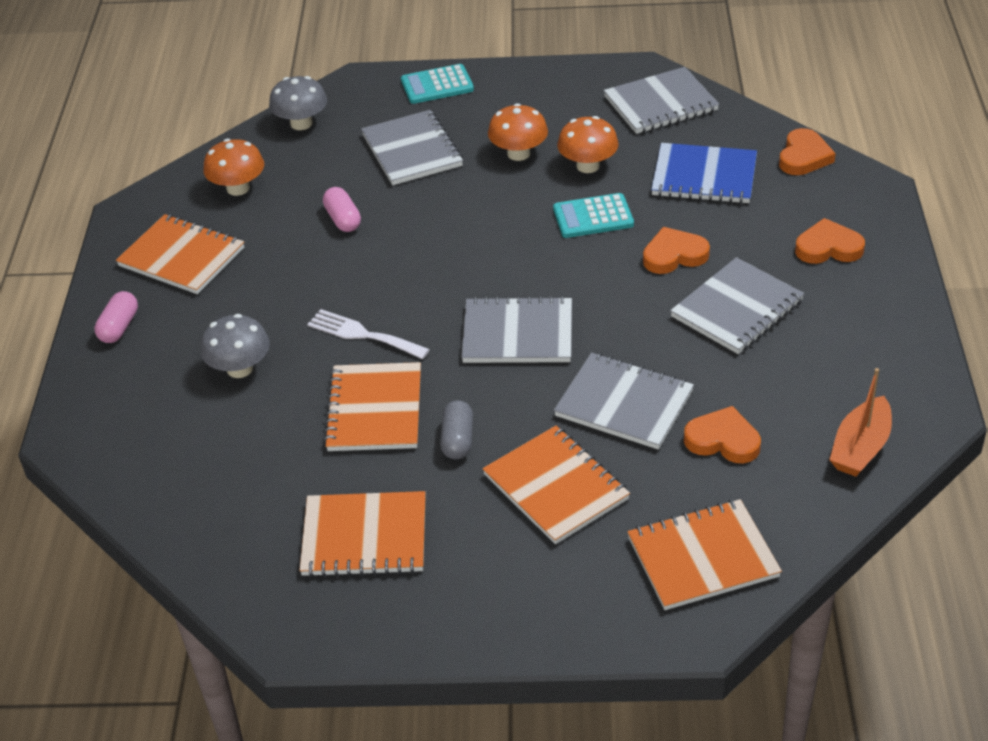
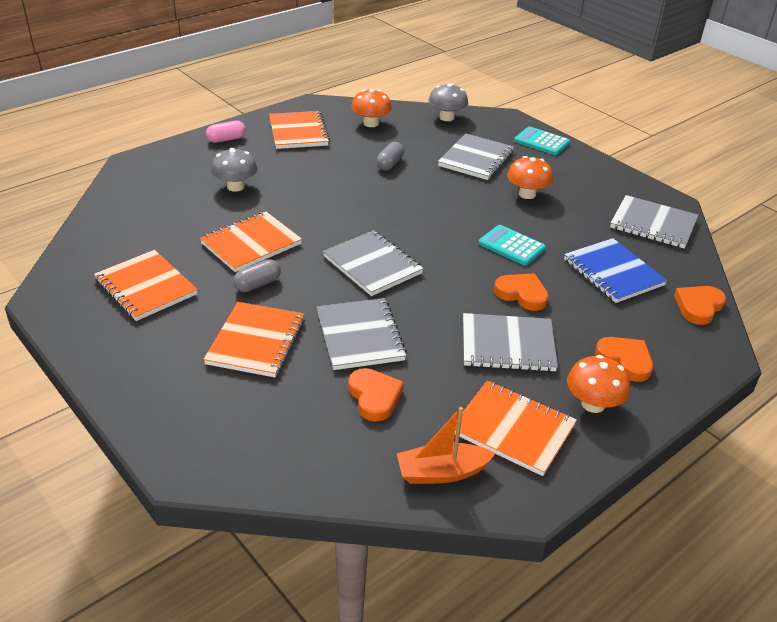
camera: 45 degrees right, 5 degrees down
(343, 219) = (390, 164): pink capsule -> grey capsule
(363, 334) = (307, 212): white fork -> none
(588, 166) = (554, 223): orange mushroom -> orange mushroom (593, 404)
(702, 557) = (254, 438): orange notebook -> orange notebook (513, 429)
(804, 157) = (698, 307): orange heart -> orange heart turned 150 degrees clockwise

